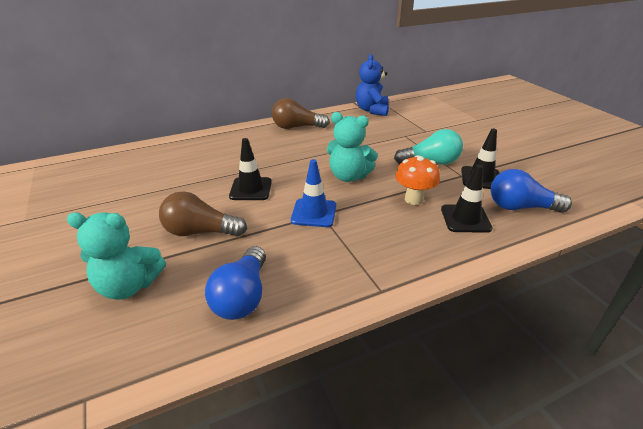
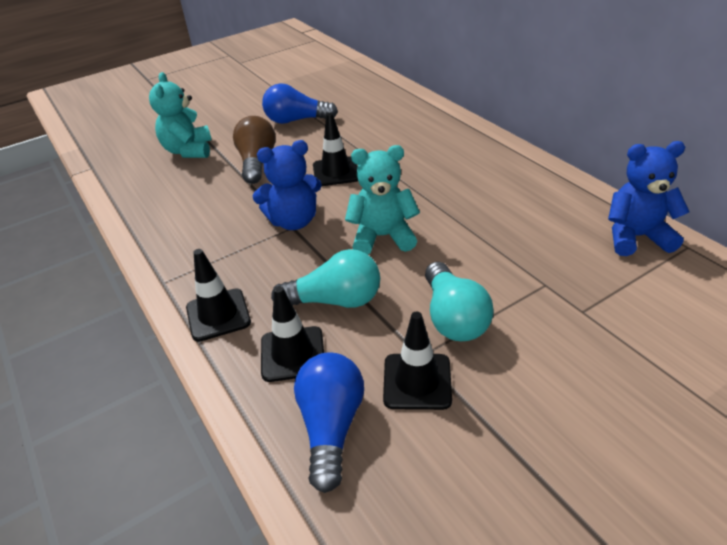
camera: 85 degrees right, 5 degrees up
(242, 296) = (168, 203): blue light bulb -> blue light bulb (296, 120)
(296, 127) = (513, 173): brown light bulb -> none
(314, 213) = (294, 221): blue traffic cone -> blue teddy bear
(348, 176) = (382, 237): turquoise teddy bear -> turquoise teddy bear turned 75 degrees clockwise
(413, 199) = (335, 300): orange mushroom -> turquoise light bulb
(427, 253) = (218, 315): none -> black traffic cone

